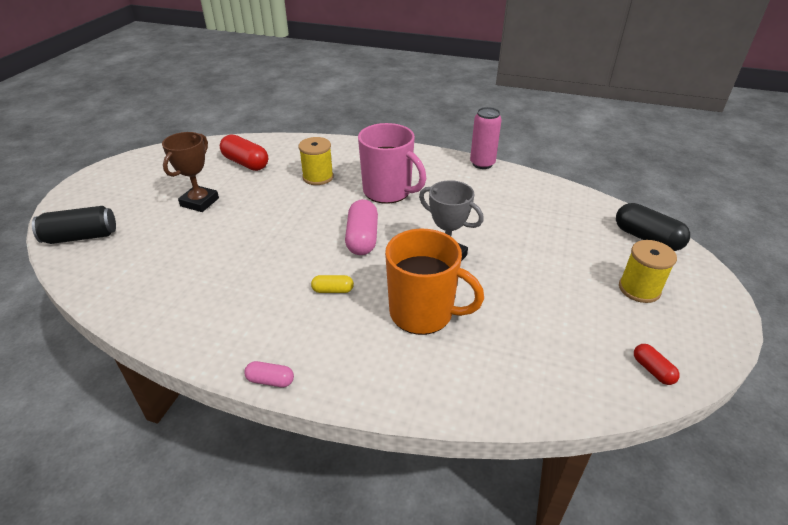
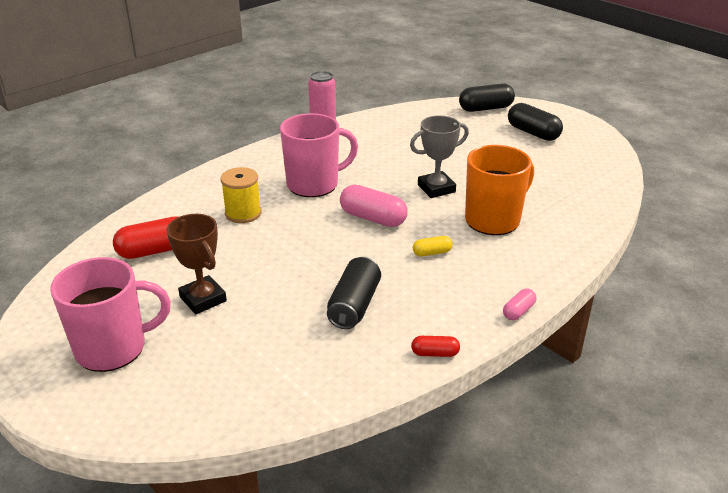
camera: 60 degrees left, 5 degrees down
(81, 237) = (177, 404): black can -> black can (354, 305)
(131, 191) = (113, 348): none -> pink mug
(333, 290) = (432, 253): yellow capsule -> yellow capsule turned 45 degrees clockwise
(639, 289) = (533, 133): yellow spool -> black capsule
(652, 370) = (604, 159): red capsule -> red capsule (435, 353)

